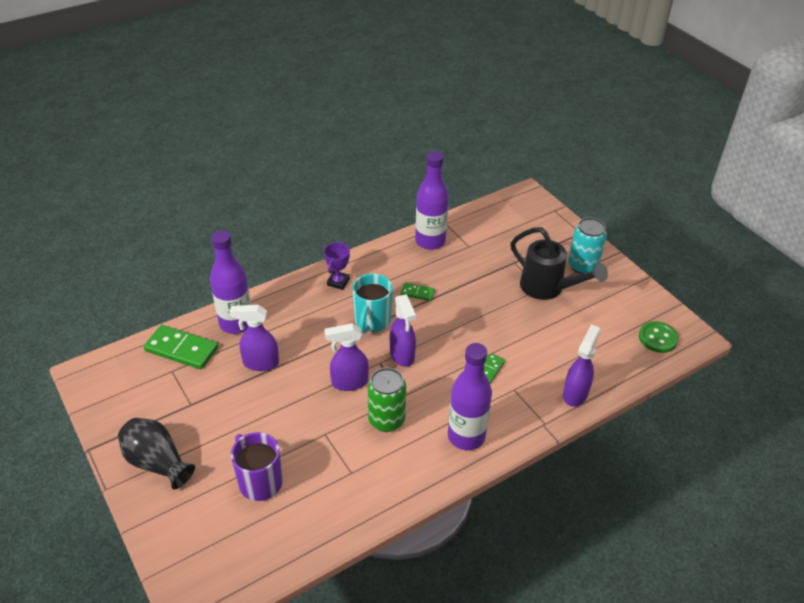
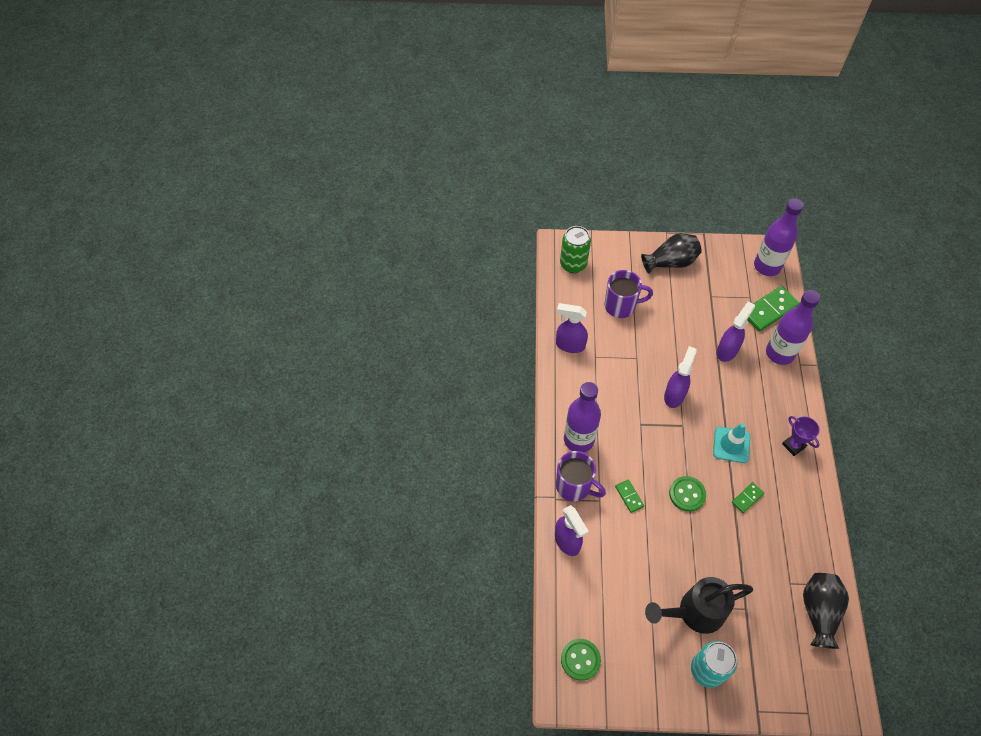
camera: 125 degrees right, 15 degrees up
(372, 321) = (731, 445): turquoise mug -> turquoise traffic cone
(386, 420) = (625, 399): green can -> green can (573, 264)
(402, 355) = (681, 445): purple spray bottle -> purple spray bottle (569, 345)
(430, 241) = (814, 552): purple bottle -> purple bottle (767, 266)
(449, 331) = (687, 494): none -> green button
(476, 225) = (819, 612): none -> black vase
(519, 415) = (574, 486): none -> purple mug

